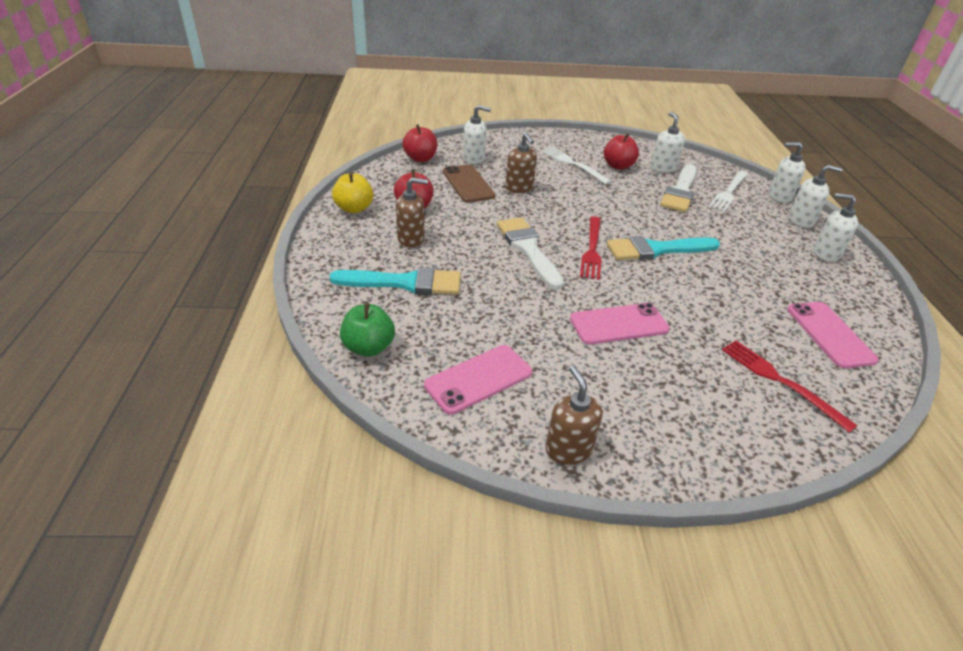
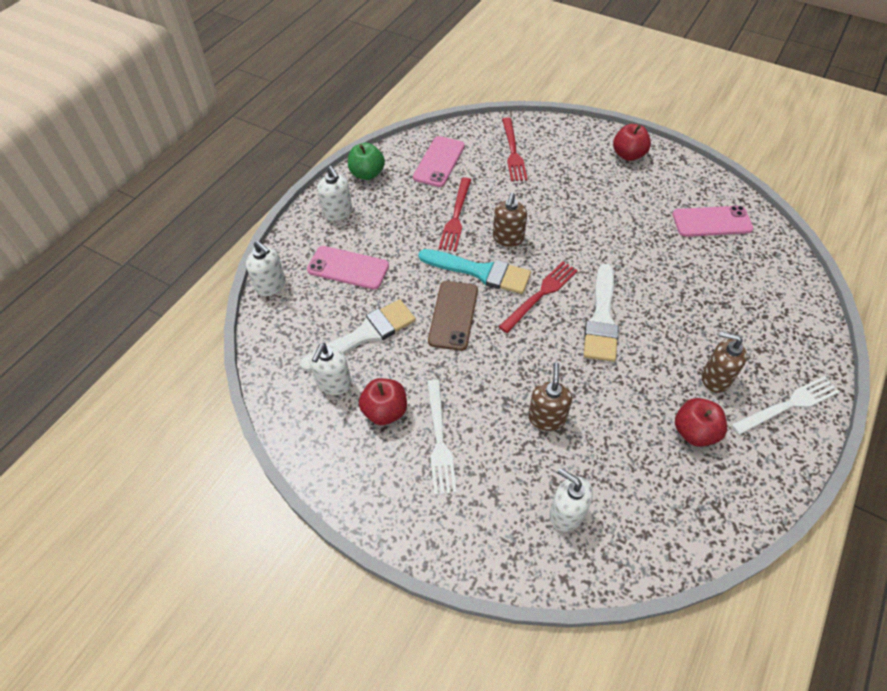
camera: 145 degrees left, 15 degrees up
(354, 208) = (769, 459): yellow apple -> none
(368, 347) = (785, 272): green apple -> green apple (367, 174)
(405, 283) = (739, 323): turquoise brush -> none
(420, 159) = (645, 547): red apple -> red apple (628, 155)
(468, 184) = (606, 453): brown phone -> brown phone (453, 315)
(568, 449) = (678, 167): brown soap dispenser -> brown soap dispenser (508, 238)
(619, 324) = (582, 221): pink phone -> pink phone (348, 268)
(729, 192) = (314, 312): white fork -> white fork (788, 405)
(733, 285) = (456, 217): none -> red fork
(801, 220) = (301, 250): white soap dispenser -> none

